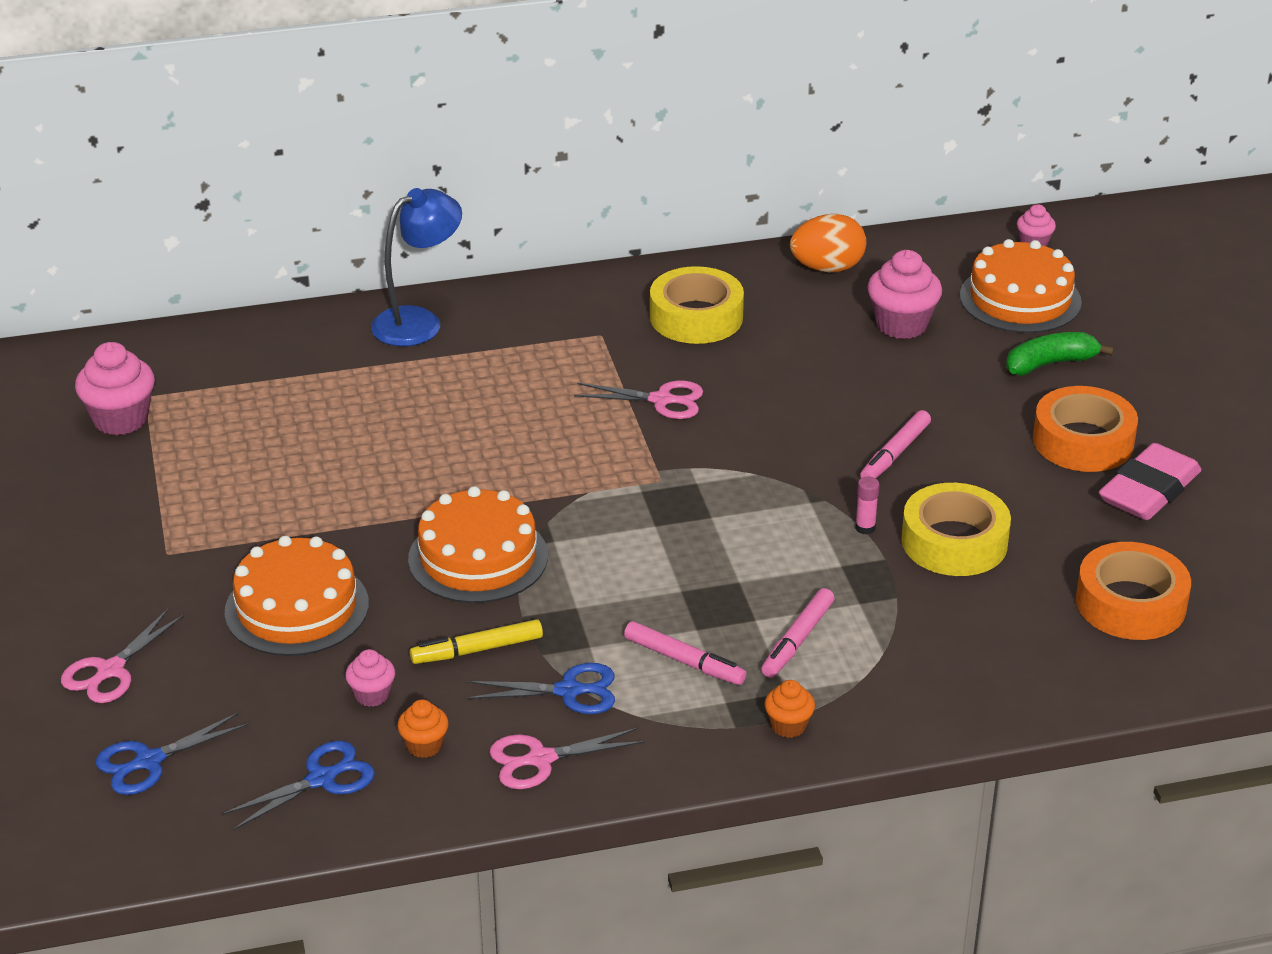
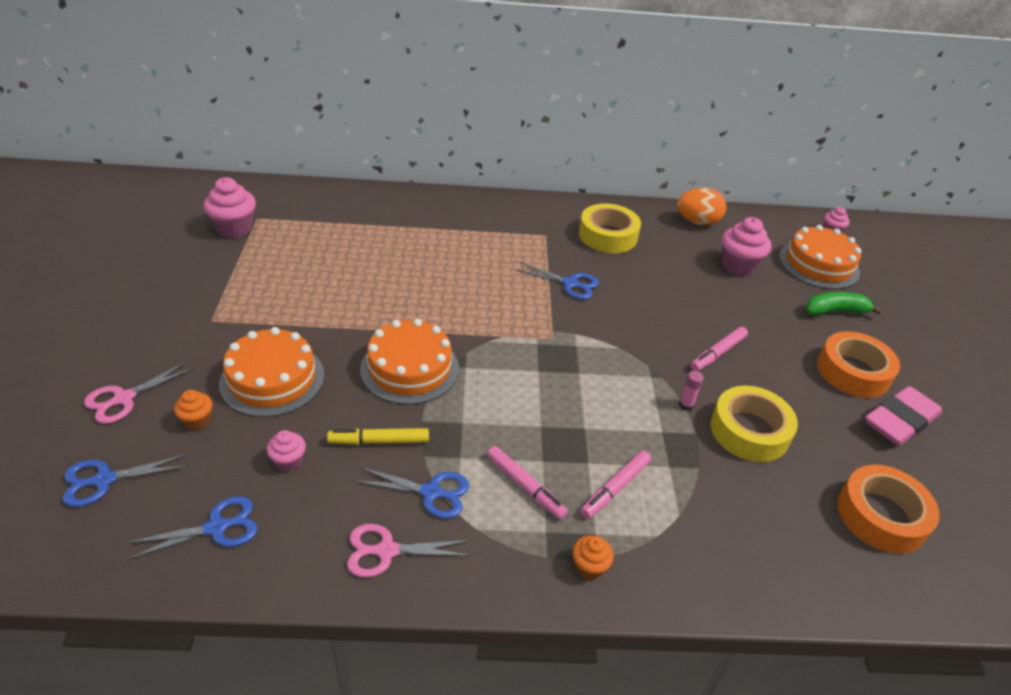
camera: 10 degrees right, 5 degrees up
(419, 322) = (438, 206): blue lamp -> none
(424, 746) = (305, 516): orange cupcake -> orange cupcake (197, 421)
(661, 400) = (570, 284): pink scissors -> blue scissors

